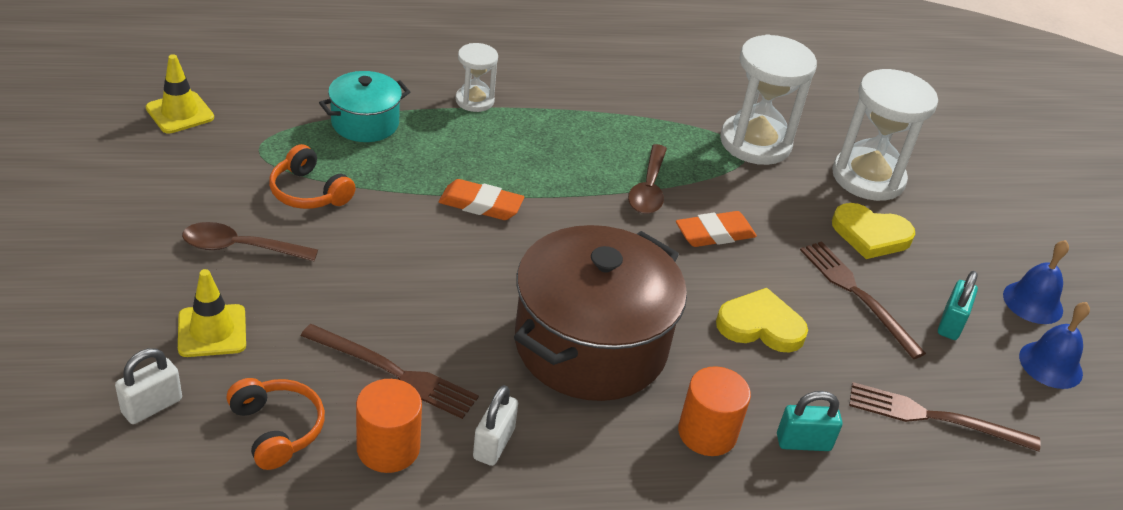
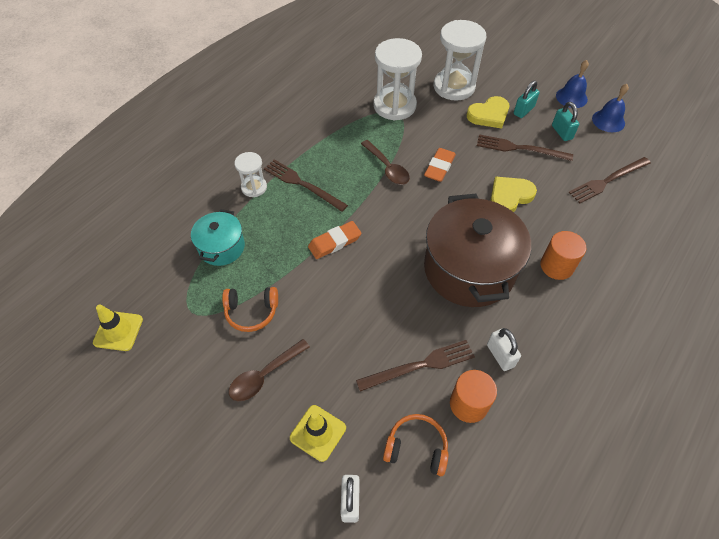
camera: 40 degrees left, 15 degrees up
(528, 134) = (302, 184): none -> brown fork
(803, 442) = (587, 236): turquoise padlock -> turquoise padlock (523, 110)

